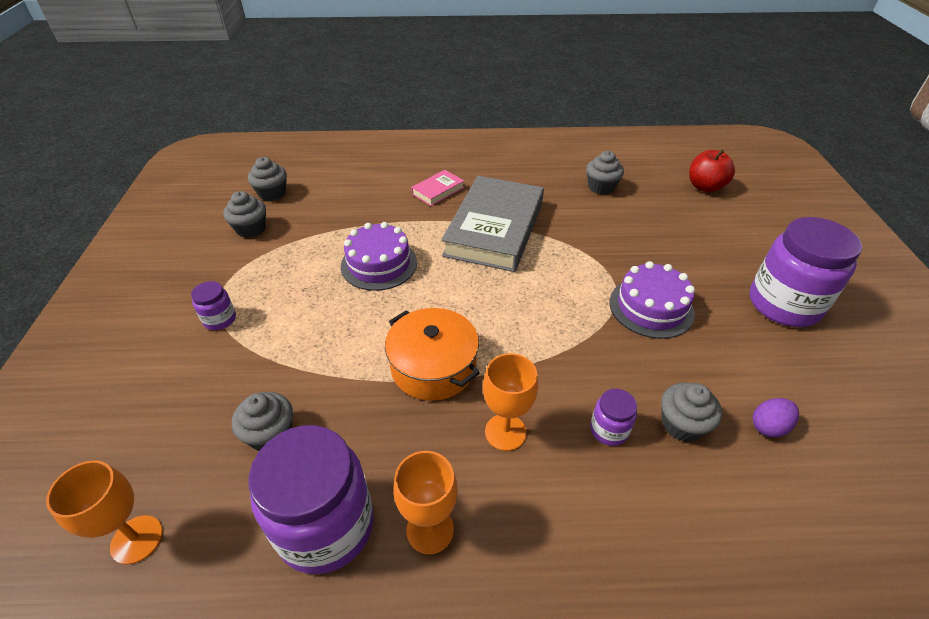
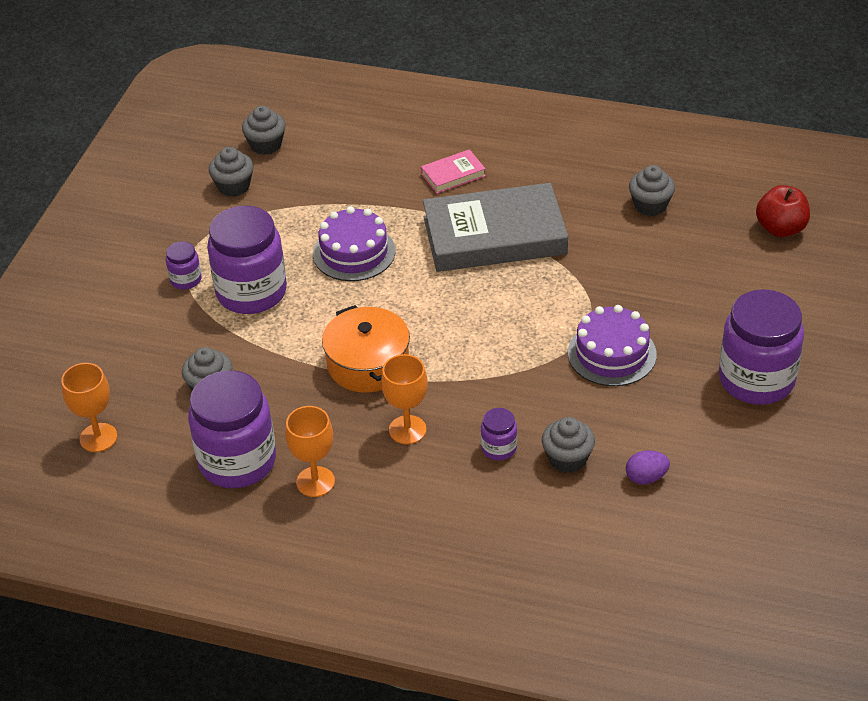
camera: 20 degrees right, 0 degrees up
(291, 318) = (251, 292): none -> purple jar
(494, 229) = (494, 235): grey book -> grey book turned 45 degrees clockwise

